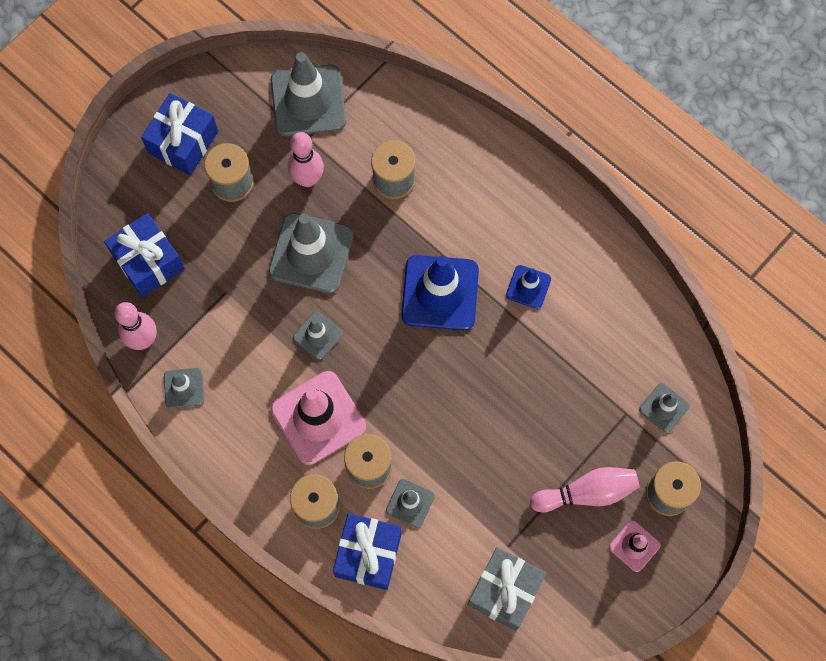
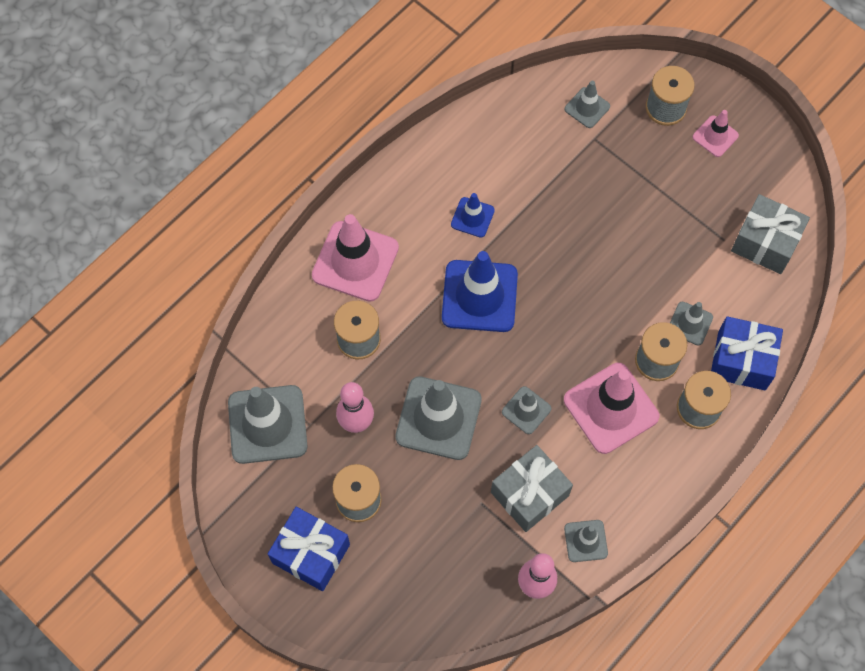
camera: 90 degrees left, 5 degrees down
(148, 262) = (448, 584): blue gift -> none
(232, 337) = (529, 494): none -> grey gift
(477, 175) = (355, 261): none -> pink traffic cone
(587, 493) = (669, 173): pink bowling pin -> none

